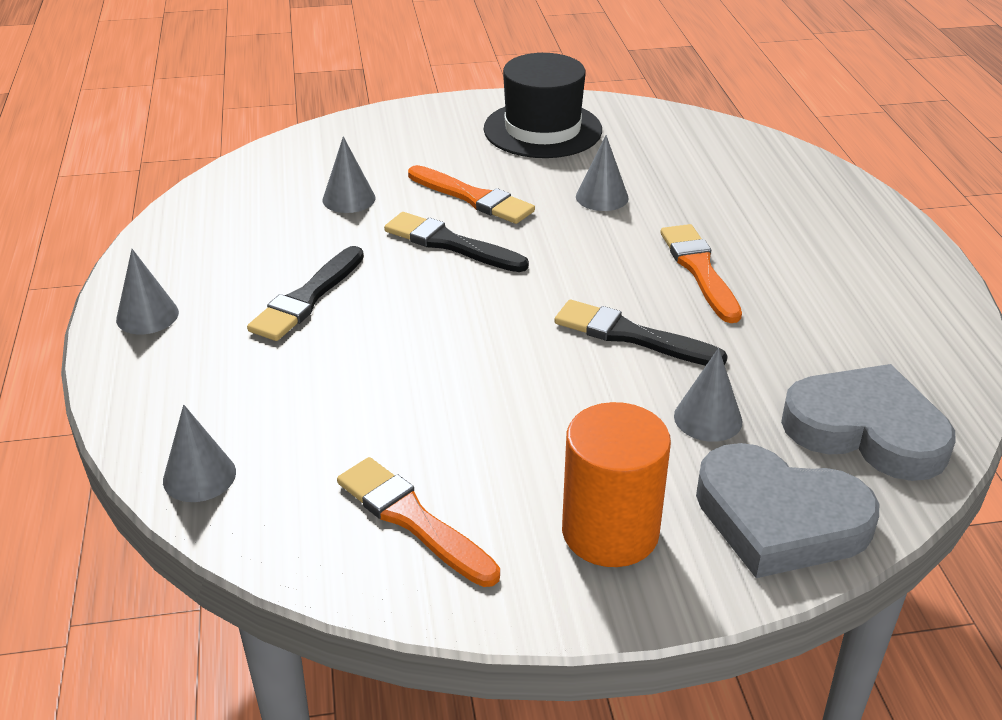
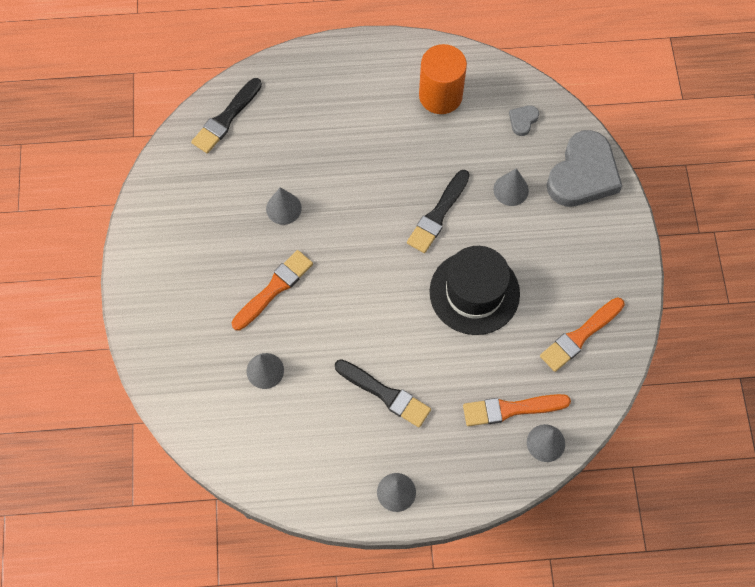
camera: 85 degrees left, 30 degrees up
(450, 244) = (331, 306): black brush -> black brush (226, 118)
(542, 129) = (182, 234): black hat -> black hat (474, 292)
(610, 531) = (590, 248): orange cylinder -> orange cylinder (440, 95)
(699, 270) = (375, 167): orange brush -> orange brush (511, 409)
(866, 430) = (523, 121): grey heart -> grey heart, size x0.42

